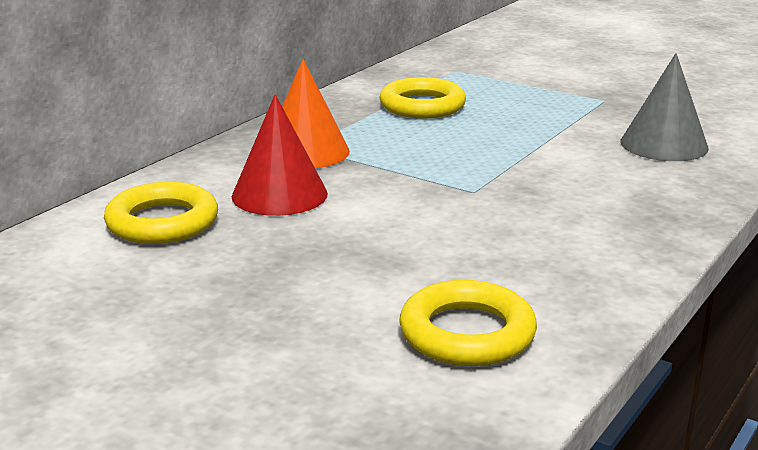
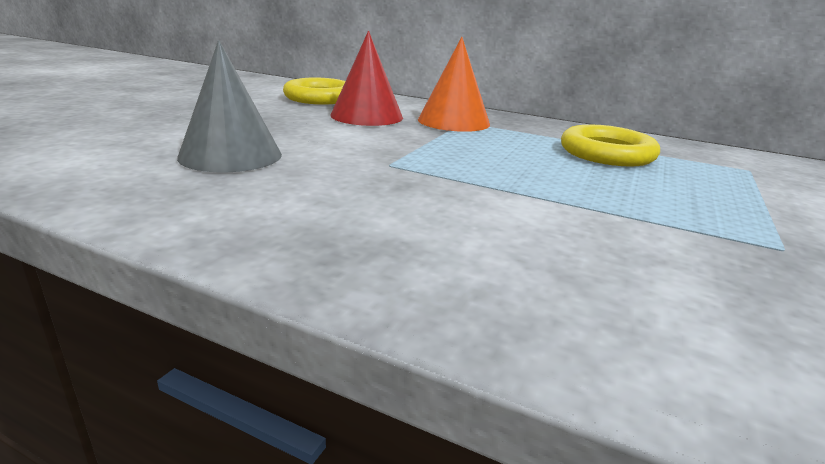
camera: 80 degrees right, 0 degrees up
(467, 333) = (103, 153): yellow ring -> none
(664, 144) = (625, 281): grey cone -> grey cone (231, 155)

